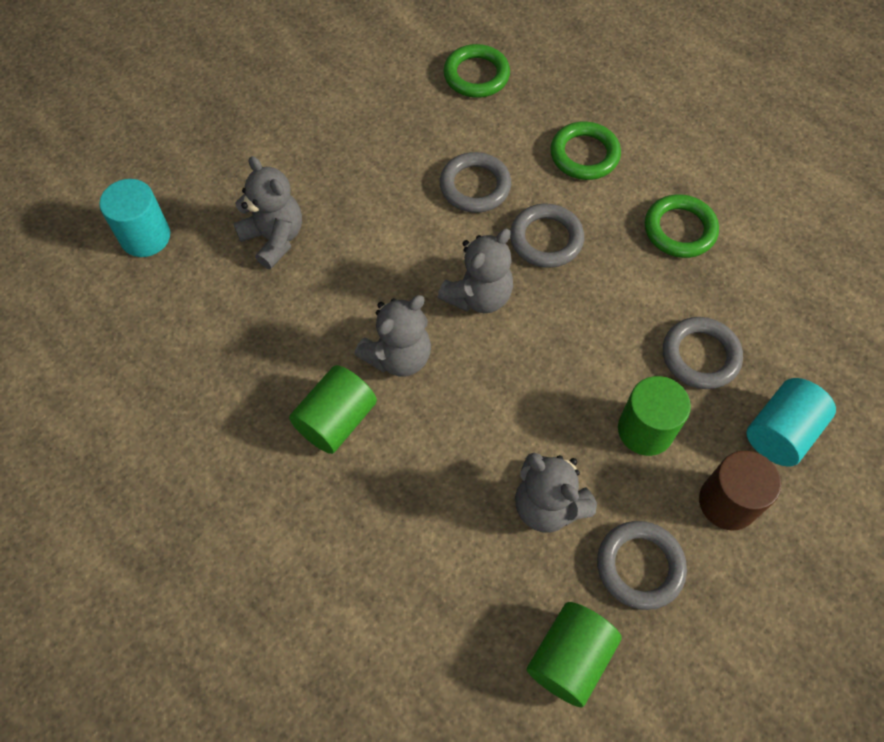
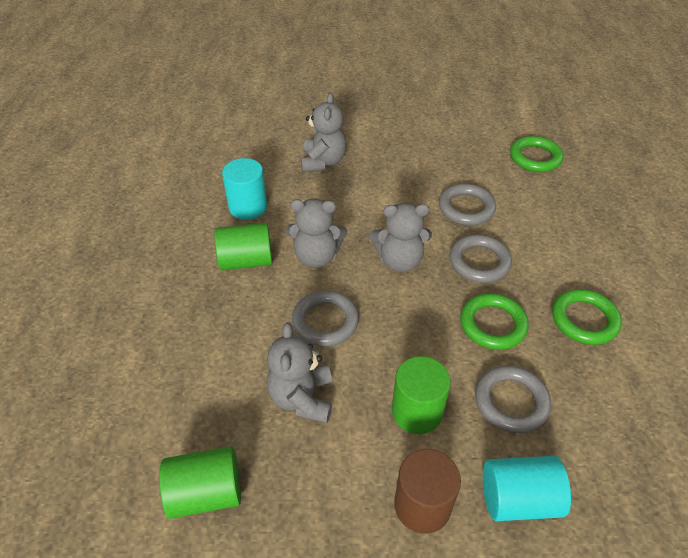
camera: 45 degrees right, 15 degrees down
(145, 237) = (265, 123): turquoise cylinder -> turquoise cylinder (248, 207)
(584, 155) = (561, 236): green ring -> green ring (493, 324)
(640, 566) = (314, 485): grey ring -> grey ring (325, 321)

